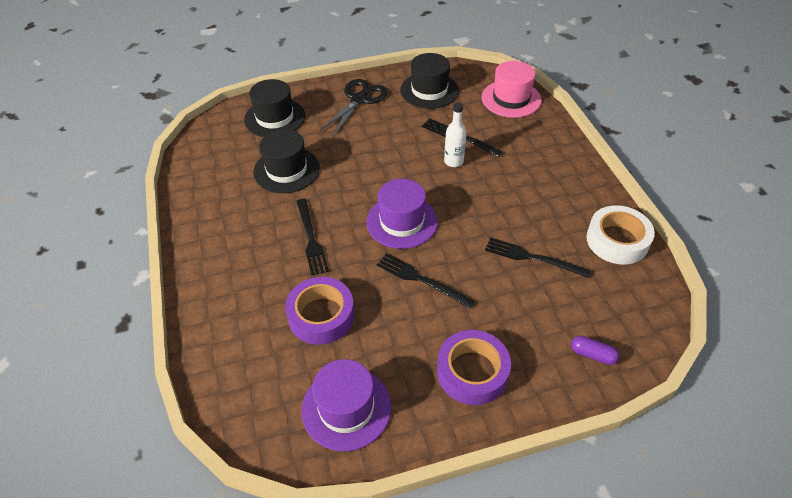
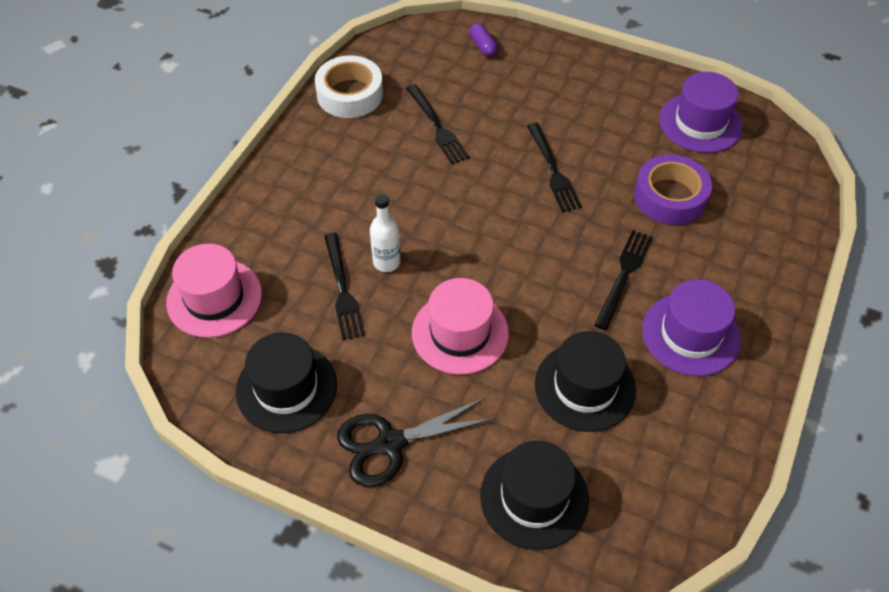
camera: 140 degrees left, 5 degrees up
(376, 154) = (460, 333): none -> pink hat
(402, 221) = (515, 233): purple hat -> purple hat (690, 334)
(472, 372) = (582, 88): purple tape -> none

